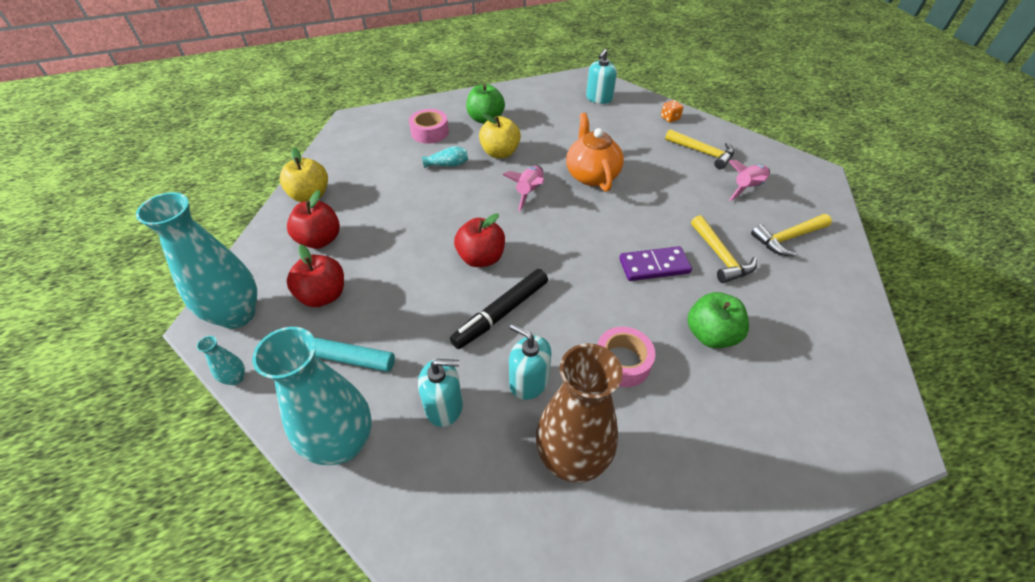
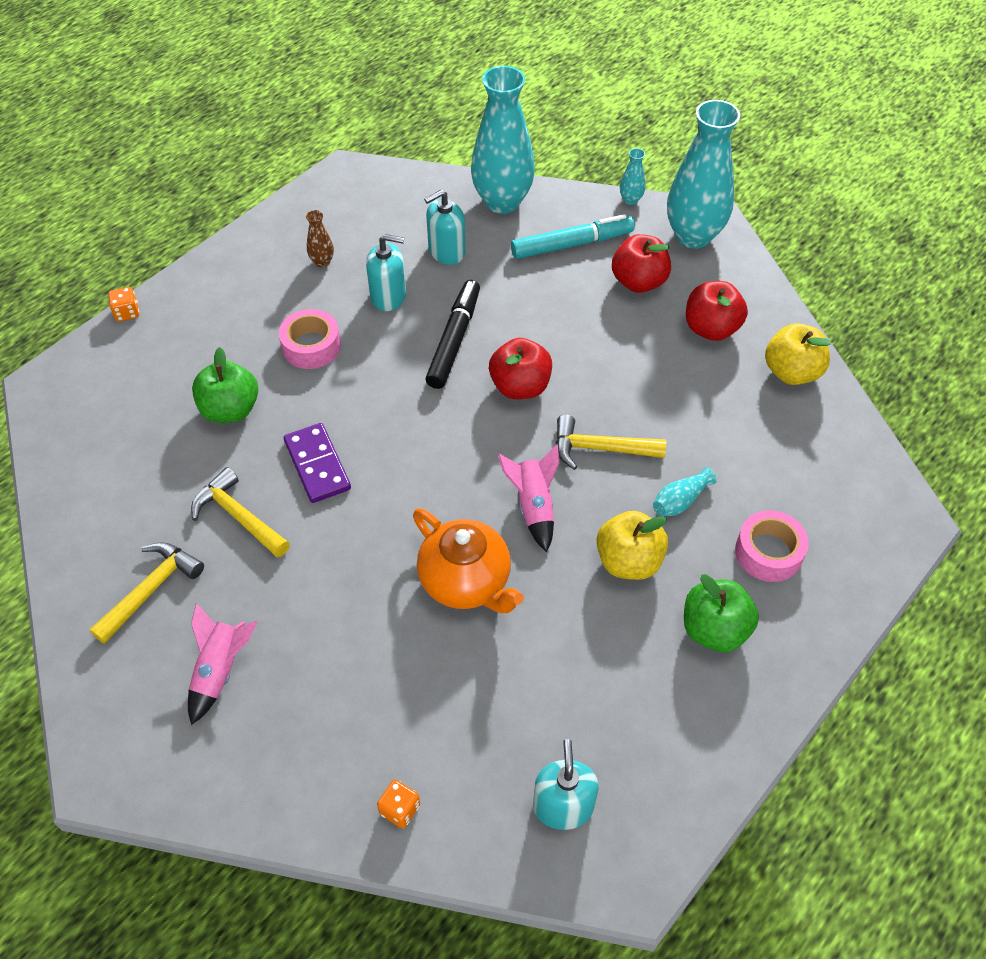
camera: 150 degrees right, 5 degrees up
(572, 458) = (322, 262): brown vase -> brown vase, size x0.41
(654, 266) = (317, 465): purple domino -> purple domino turned 75 degrees counterclockwise
(703, 153) = (310, 728): yellow hammer -> yellow hammer (599, 448)
(807, 495) = (127, 313): none -> orange dice

